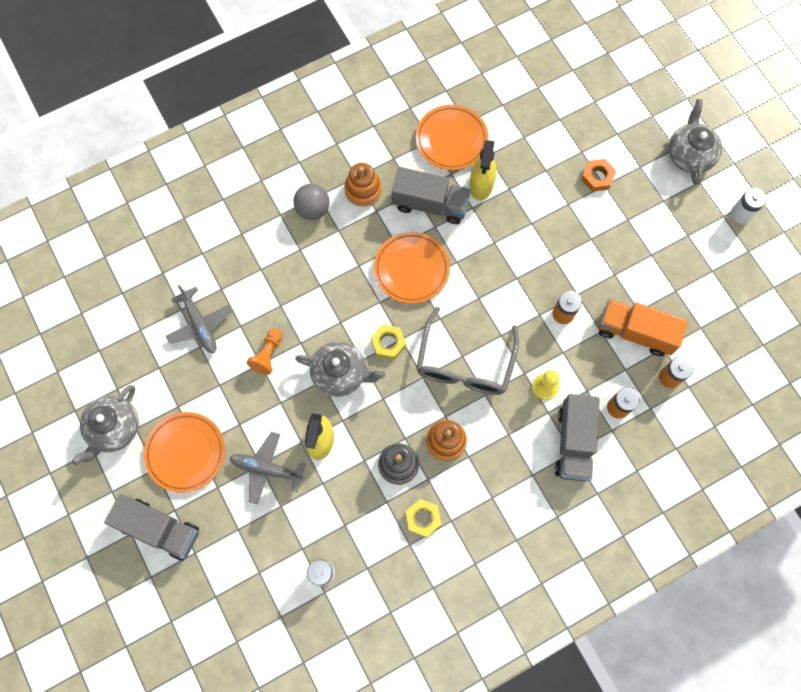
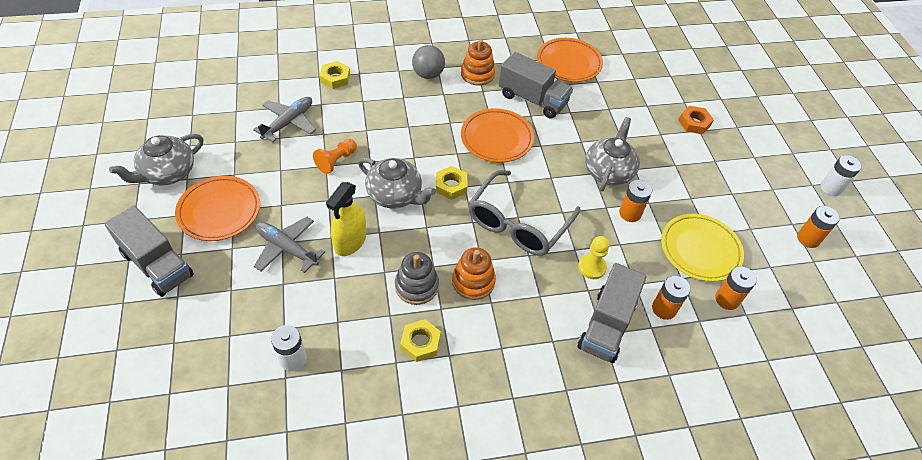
camera: 15 degrees right, 20 degrees down
(200, 325) = (289, 122): grey plane -> grey plane turned 135 degrees counterclockwise
(220, 249) = (335, 78): none -> yellow nut
(481, 185) = (584, 99): yellow spray bottle -> none
(635, 332) = (700, 250): orange truck -> yellow plate
(689, 155) = (787, 131): grey teapot -> grey teapot (608, 171)
(729, 283) = (808, 239): none -> orange battery

